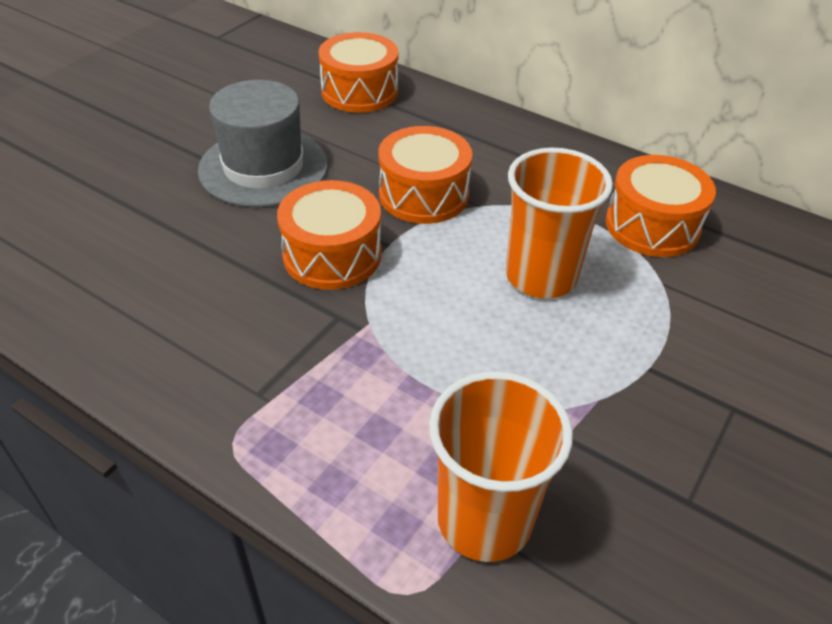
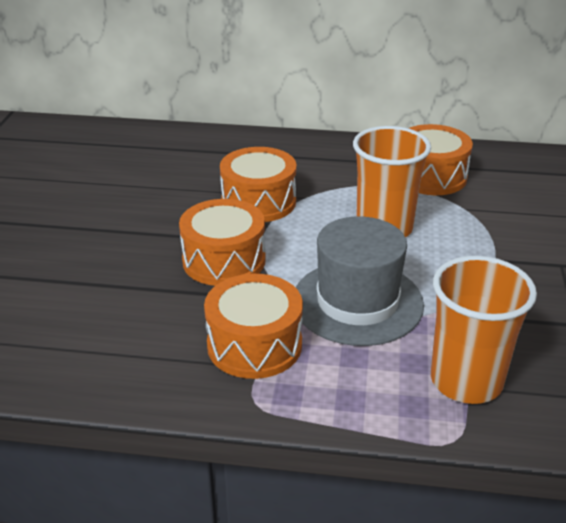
camera: 25 degrees left, 10 degrees down
(263, 167) = (116, 218): grey hat -> grey hat (357, 302)
(359, 91) = (148, 146): orange drum -> orange drum (254, 345)

